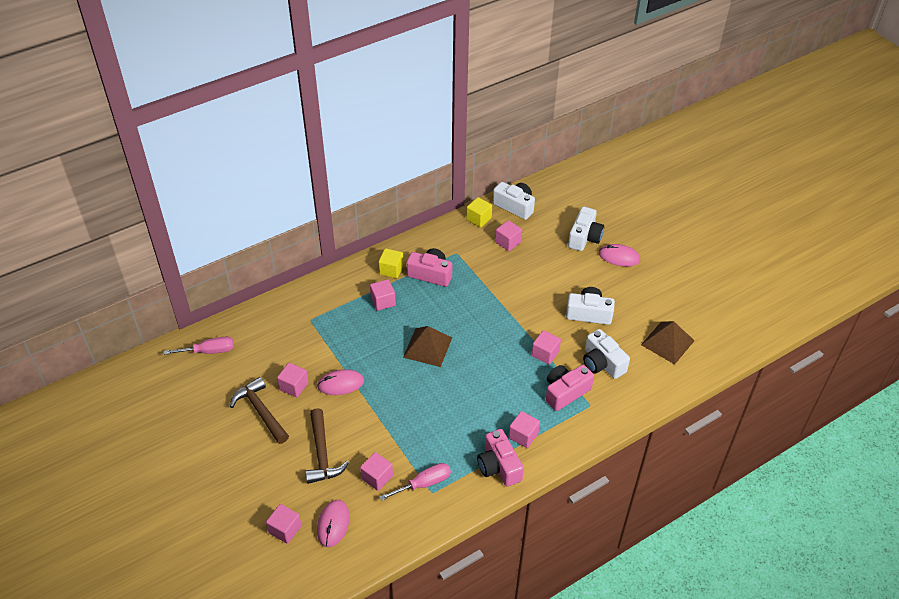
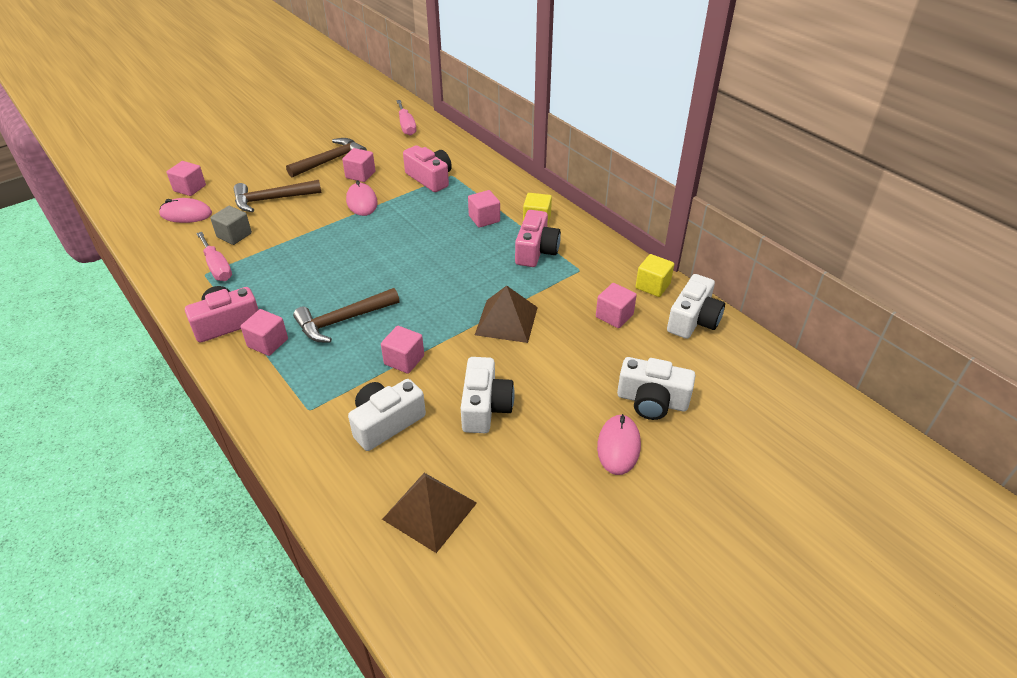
camera: 85 degrees right, 5 degrees down
(377, 477) = (234, 235): pink cube -> grey cube
(427, 347) = (414, 256): brown pyramid -> brown pyramid (506, 321)
(501, 390) = (343, 320): none -> brown hammer
(565, 392) = (334, 382): pink camera -> pink camera (430, 178)

